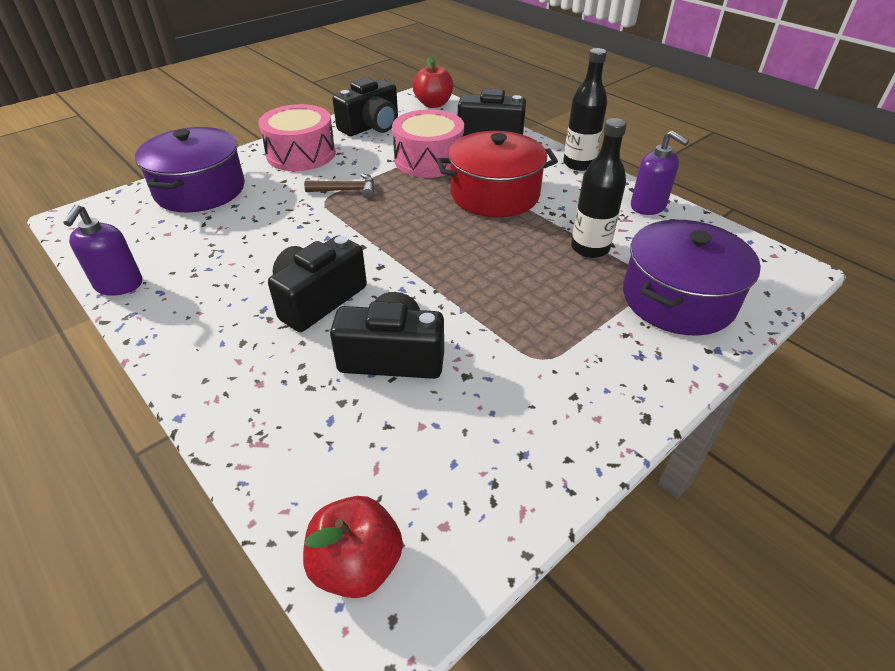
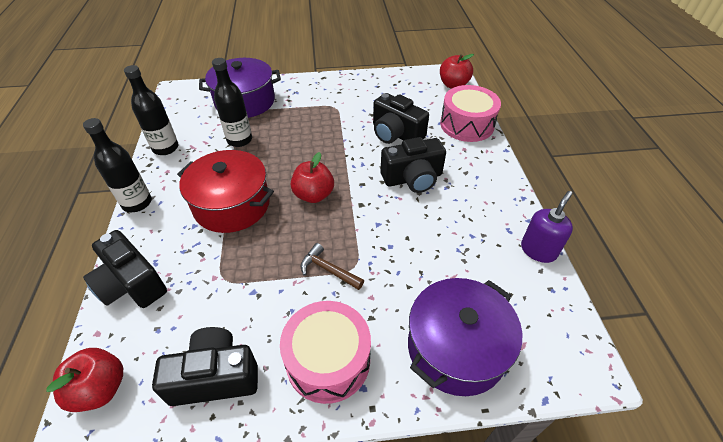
camera: 145 degrees left, 5 degrees up
(424, 233) = (313, 195): none -> red apple
(429, 160) = (228, 274): pink drum -> pink drum (467, 124)
(648, 206) = (165, 148): purple soap dispenser -> black bottle

